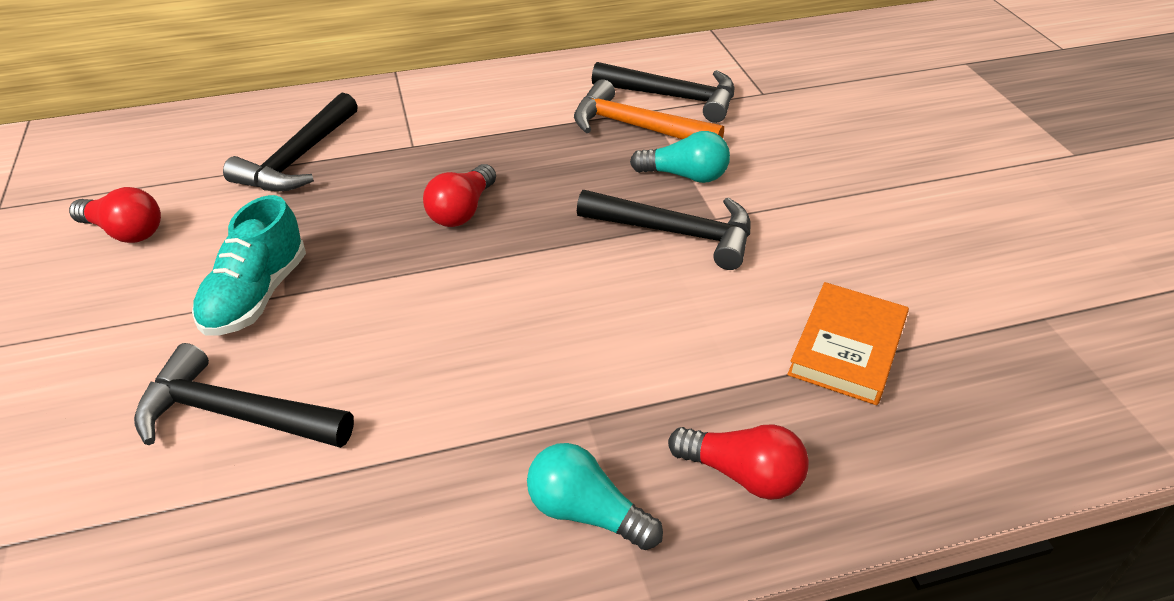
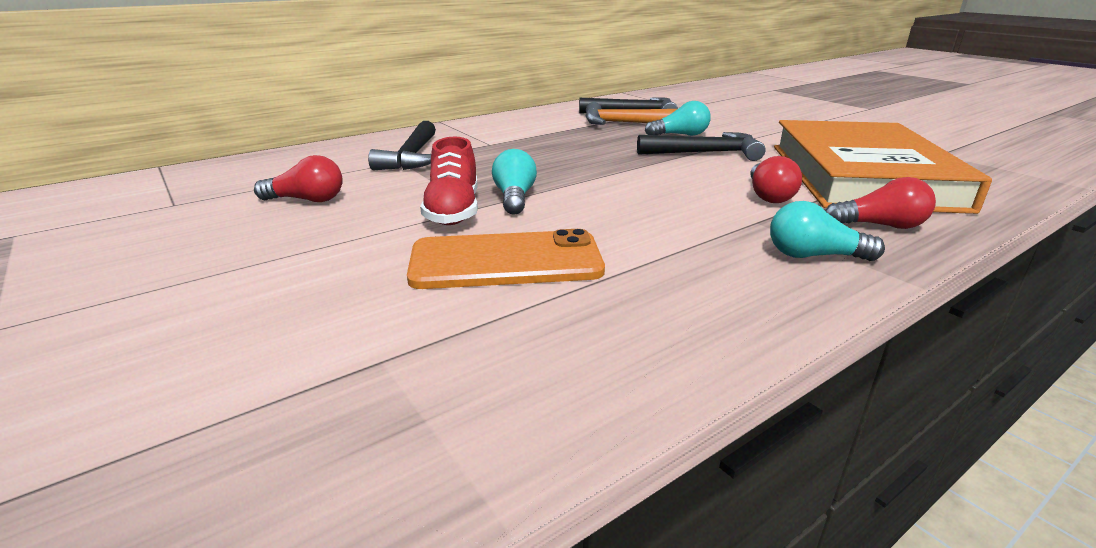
camera: 20 degrees left, 15 degrees down
(235, 414) = (506, 261): black hammer -> orange phone
(256, 295) = (453, 211): turquoise shoe -> red shoe
(343, 284) = (514, 198): none -> turquoise light bulb
(462, 211) = (558, 162): red light bulb -> red light bulb (768, 196)
(847, 348) = (862, 176): orange book -> orange book, size x2.25

